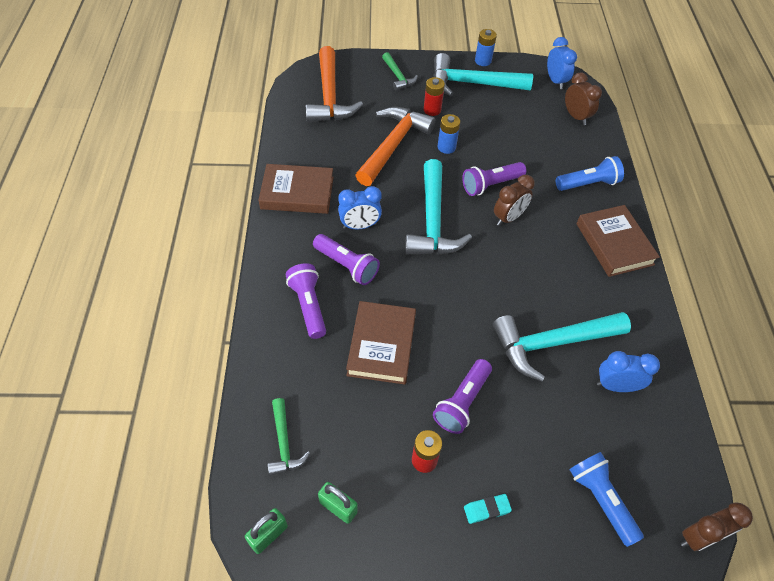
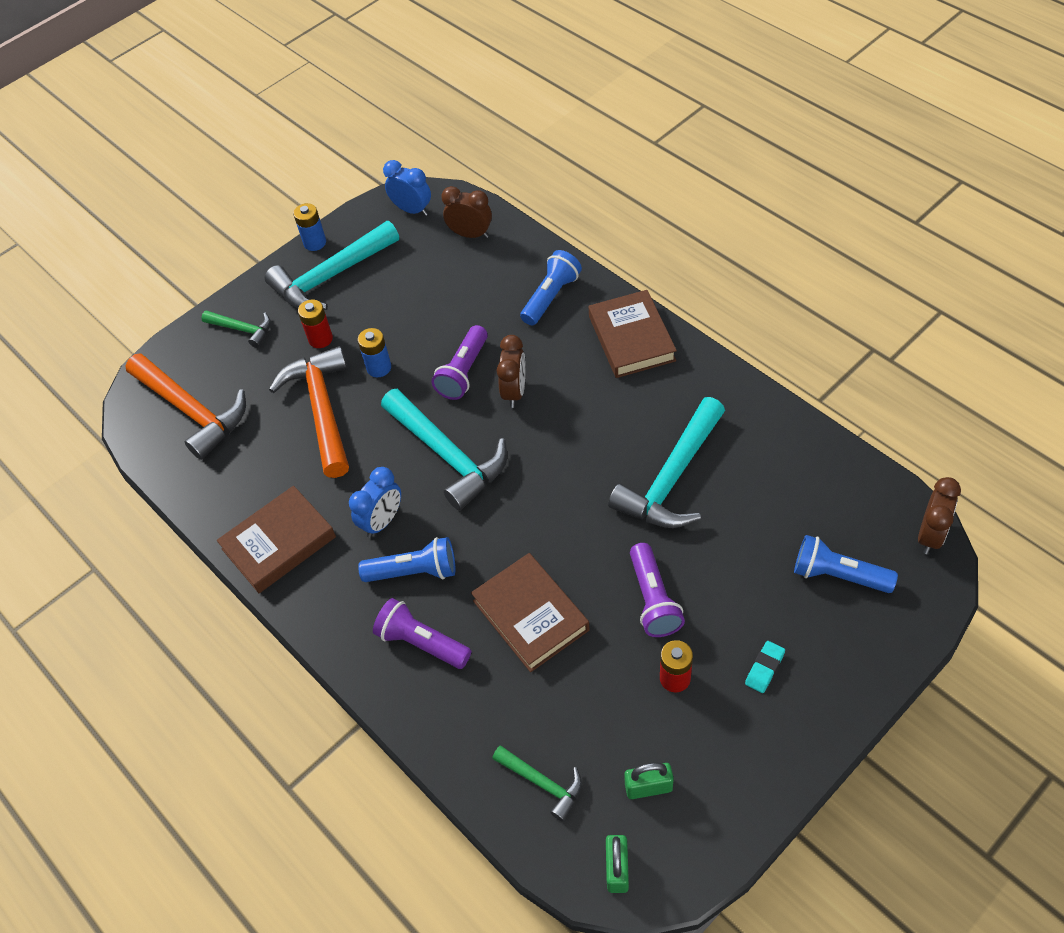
camera: 35 degrees left, 0 degrees up
(347, 266) = (414, 571): purple flashlight -> blue flashlight
(614, 244) = (631, 338): brown book -> brown book turned 45 degrees clockwise
(616, 386) = (758, 469): blue clock -> none

